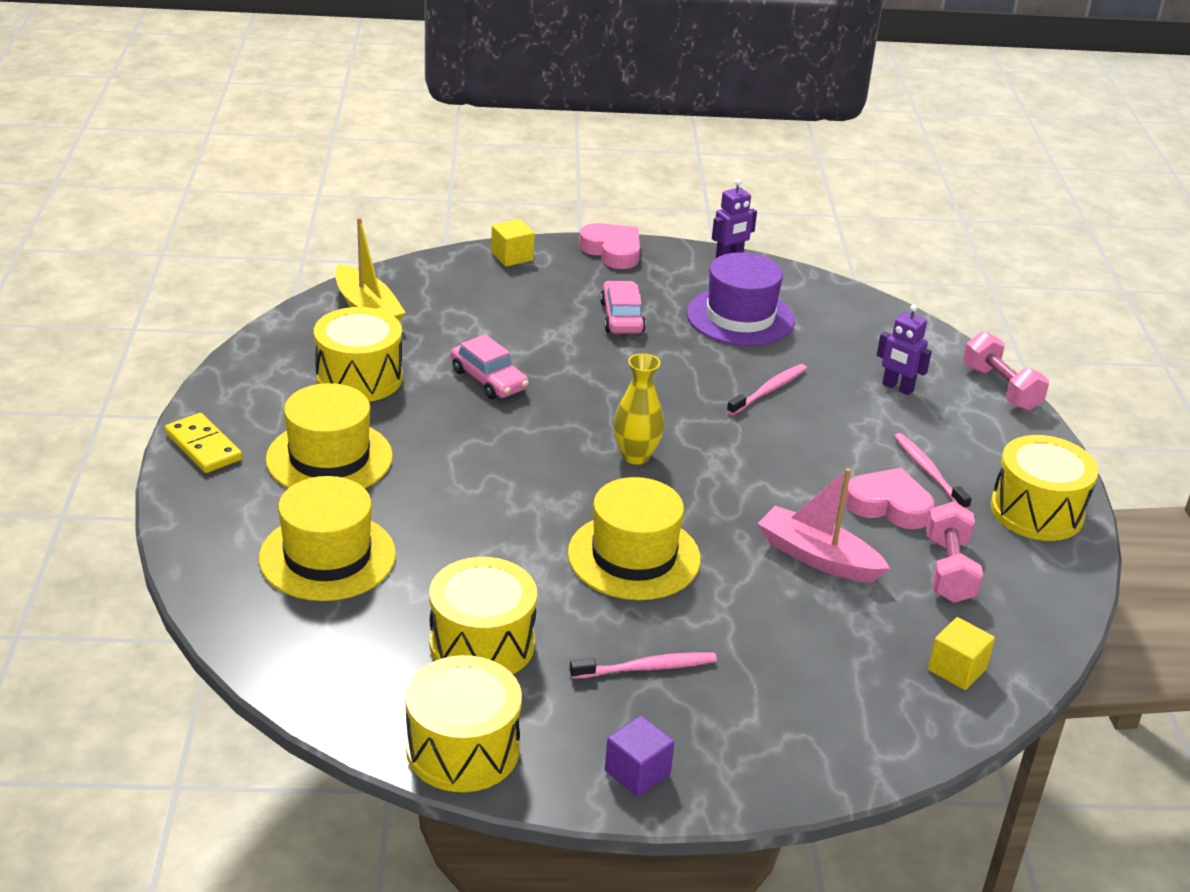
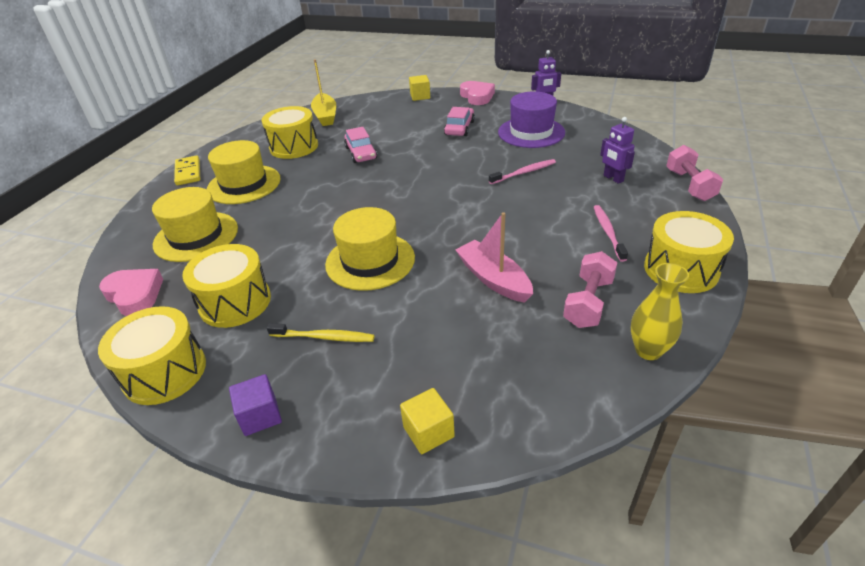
camera: 25 degrees right, 5 degrees up
(636, 456) = (415, 201): yellow vase -> yellow vase (648, 350)
(647, 668) = (324, 337): pink toothbrush -> yellow toothbrush
(889, 505) = (566, 251): pink heart -> pink heart (135, 295)
(957, 669) = (554, 382): yellow cube -> yellow cube (428, 432)

